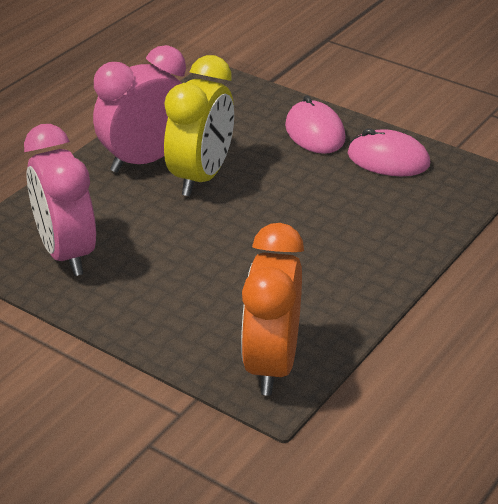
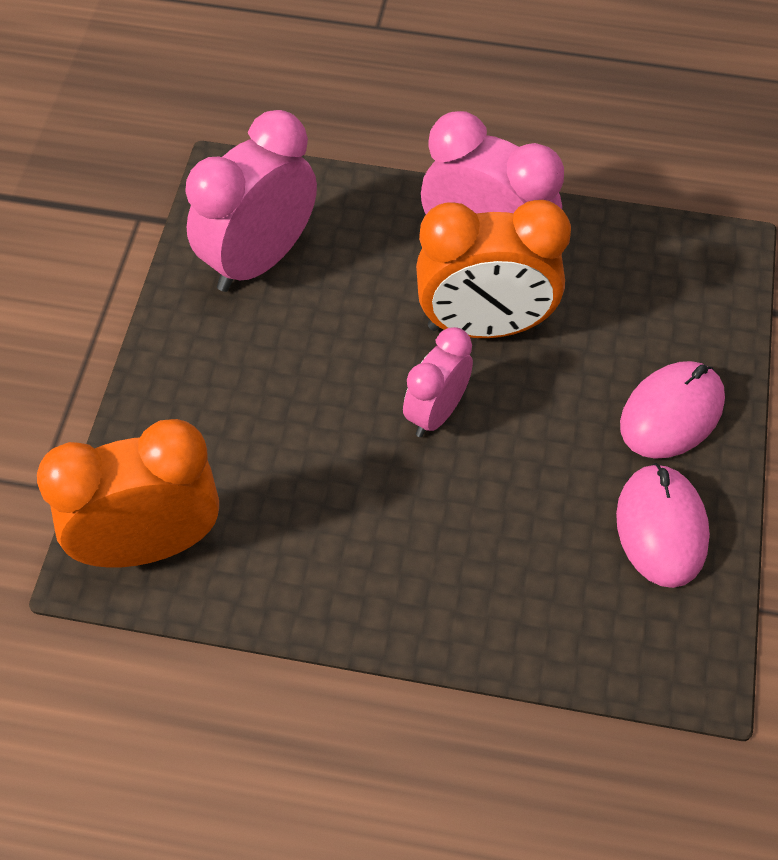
camera: 65 degrees right, 20 degrees up
(201, 177) = (484, 326): yellow clock -> orange clock
(253, 214) = (436, 413): none -> pink clock

